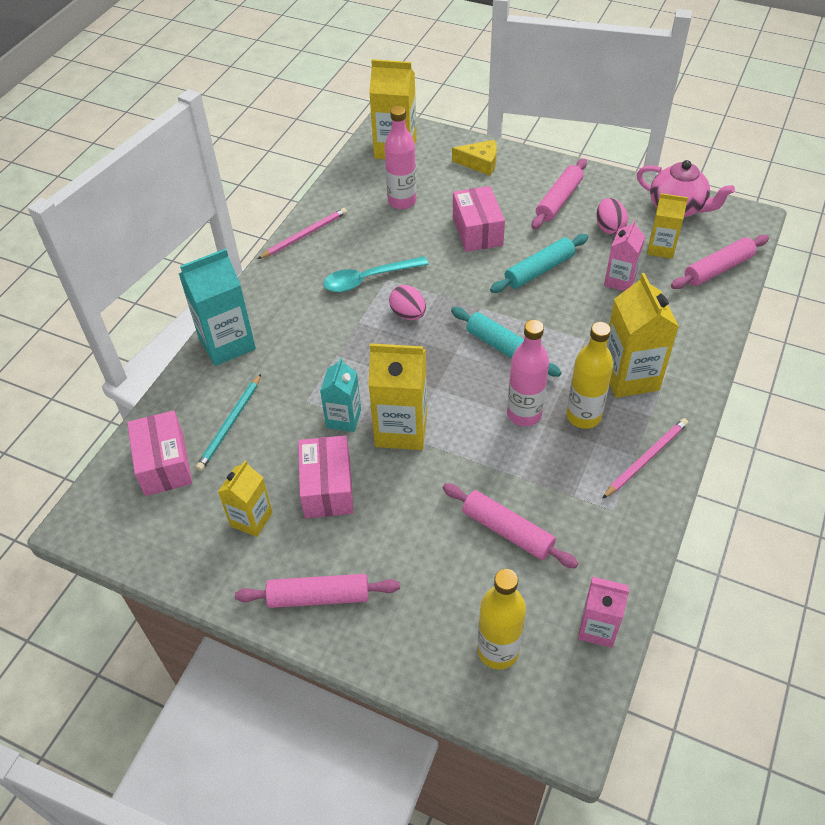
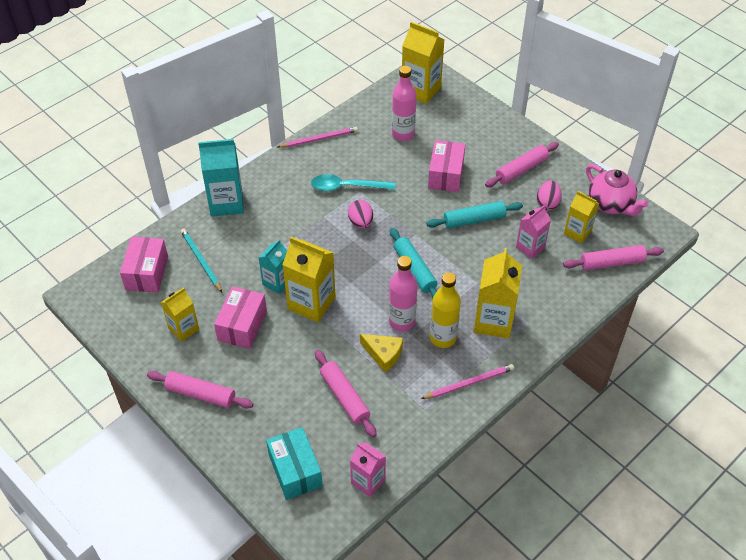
camera: 20 degrees right, 0 degrees up
(230, 424) = (201, 260): turquoise pencil -> turquoise pencil turned 105 degrees clockwise
(480, 163) = (478, 121): yellow cheese -> yellow cheese (383, 354)
(498, 651) = (295, 470): yellow bottle -> turquoise box

